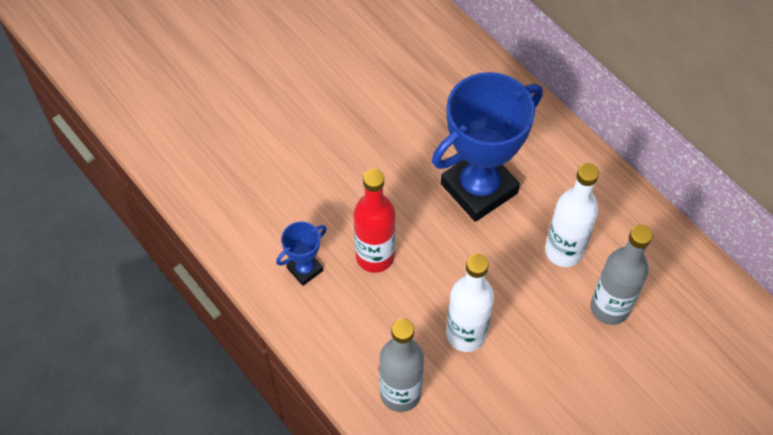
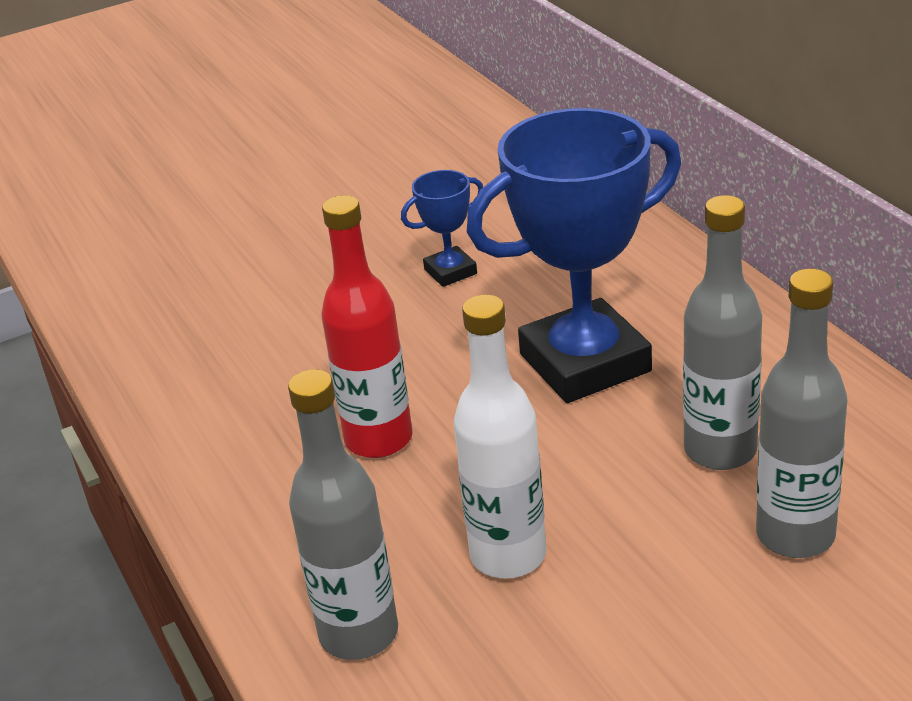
camera: 15 degrees right, 25 degrees down
(305, 269) = (254, 449): blue trophy -> blue trophy (450, 271)
(564, 251) = (720, 450): white bottle -> grey bottle

